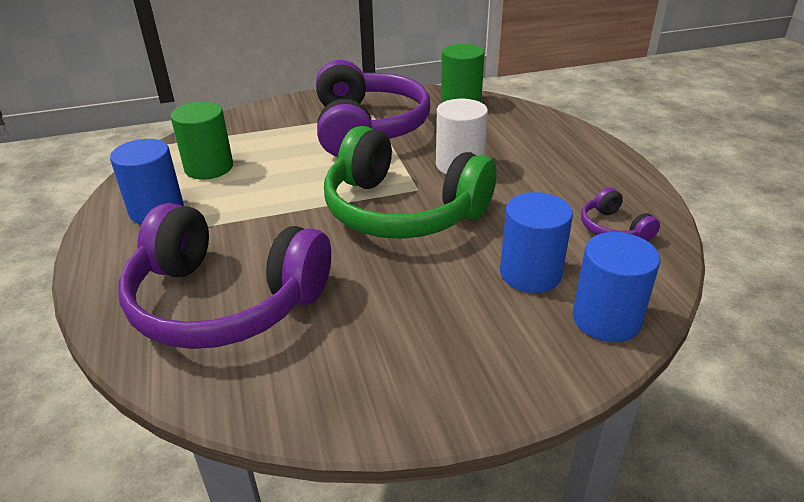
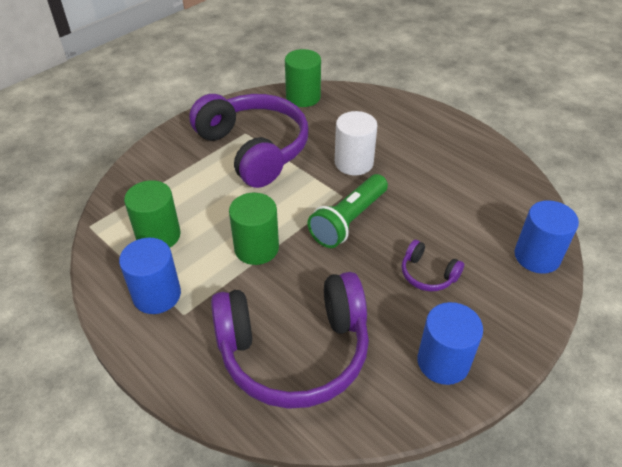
camera: 30 degrees left, 10 degrees up
(284, 204) = (256, 248): none -> green cylinder
(402, 211) = (348, 220): green headphones -> green flashlight
(530, 273) = (471, 240): blue cylinder -> blue cylinder (443, 362)
(613, 228) = (492, 183): purple headphones -> purple headphones (427, 274)

